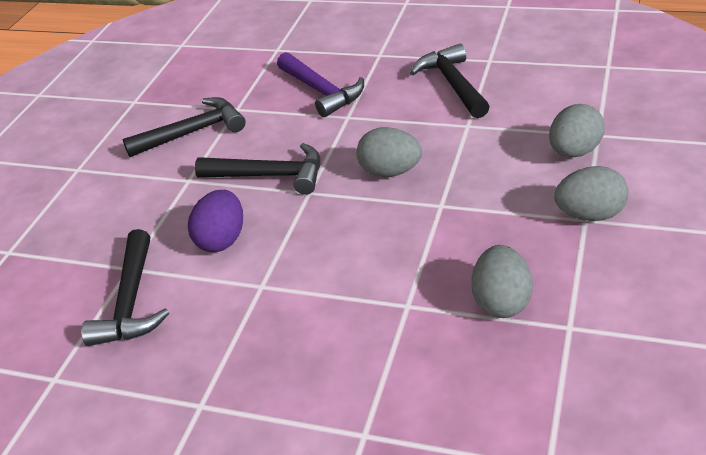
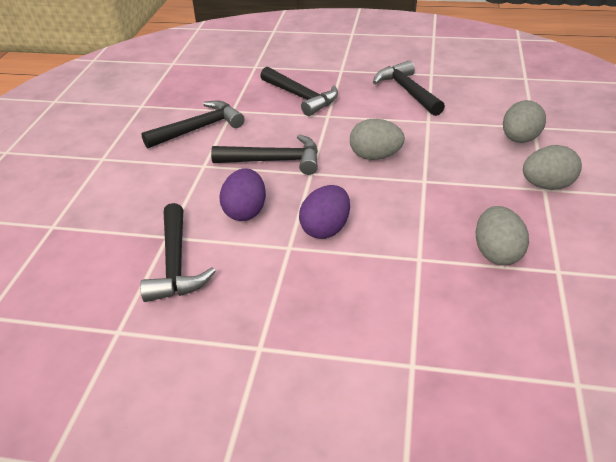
camera: 10 degrees left, 0 degrees up
(308, 264) = (326, 229): none -> purple egg
(321, 91) = (301, 97): purple hammer -> black hammer

